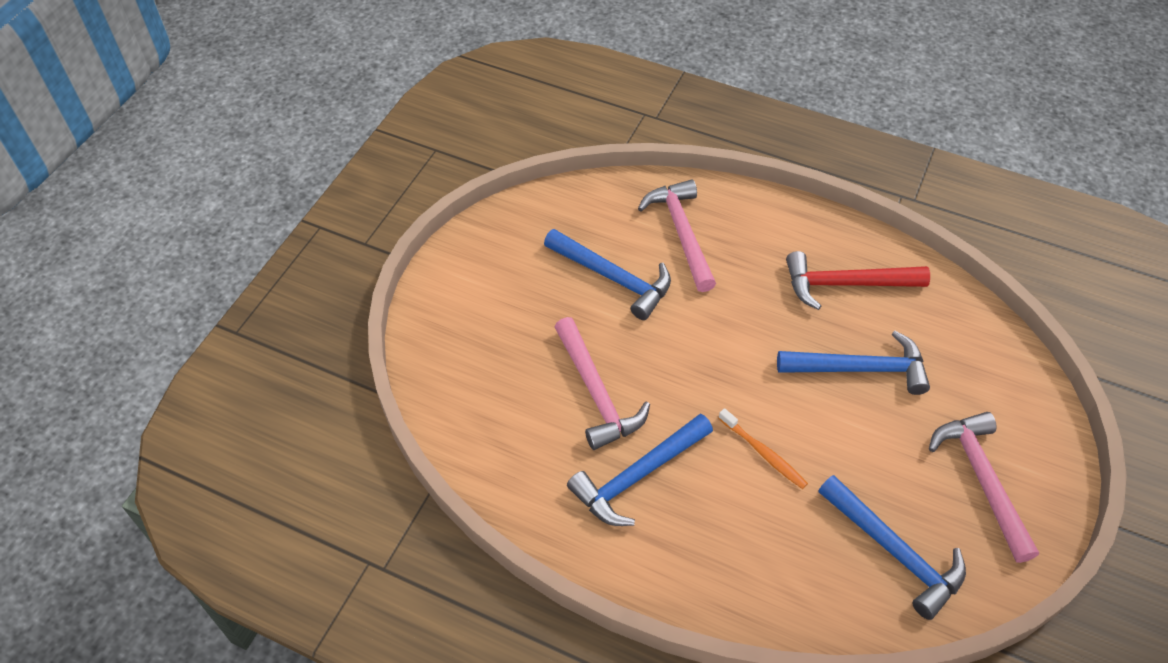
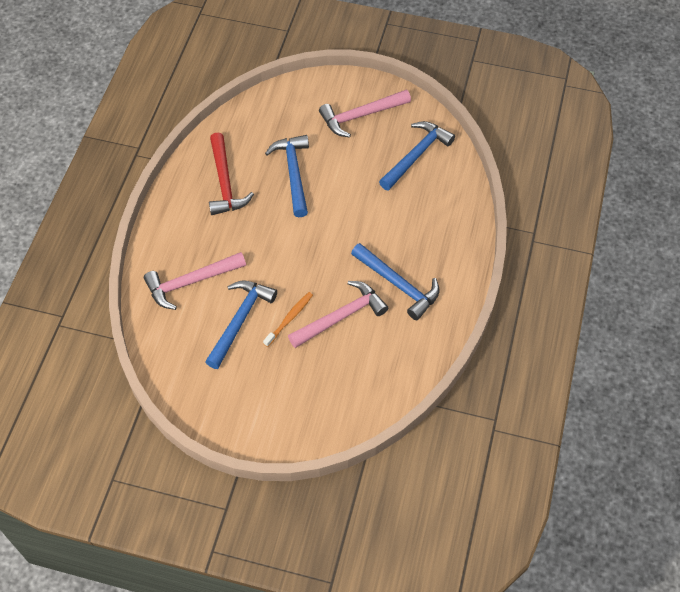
camera: 100 degrees left, 5 degrees up
(763, 453) = (366, 220): orange toothbrush -> orange toothbrush (289, 319)

